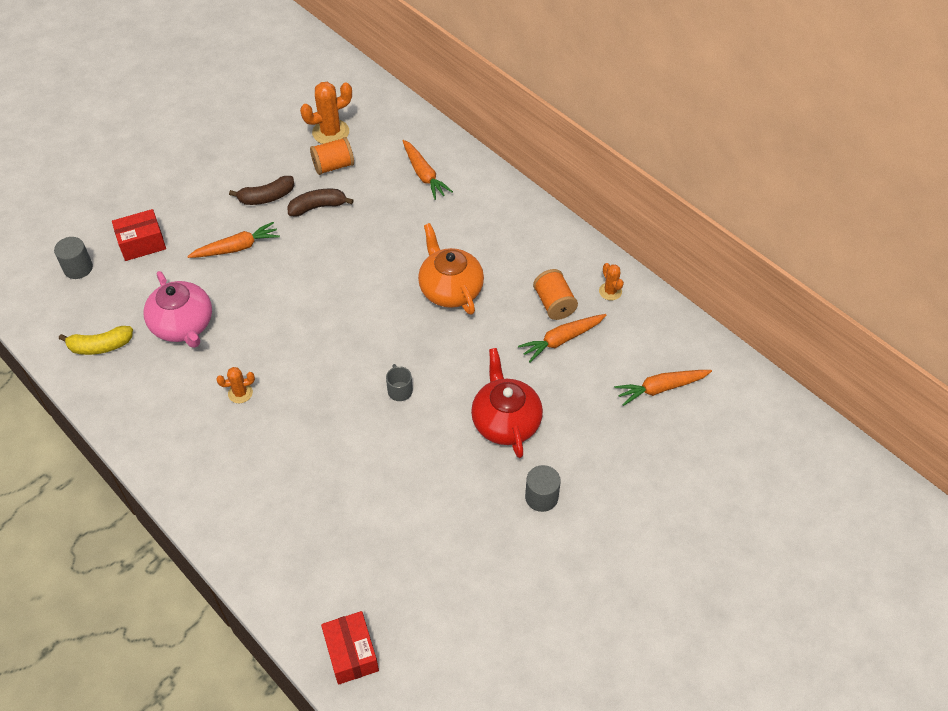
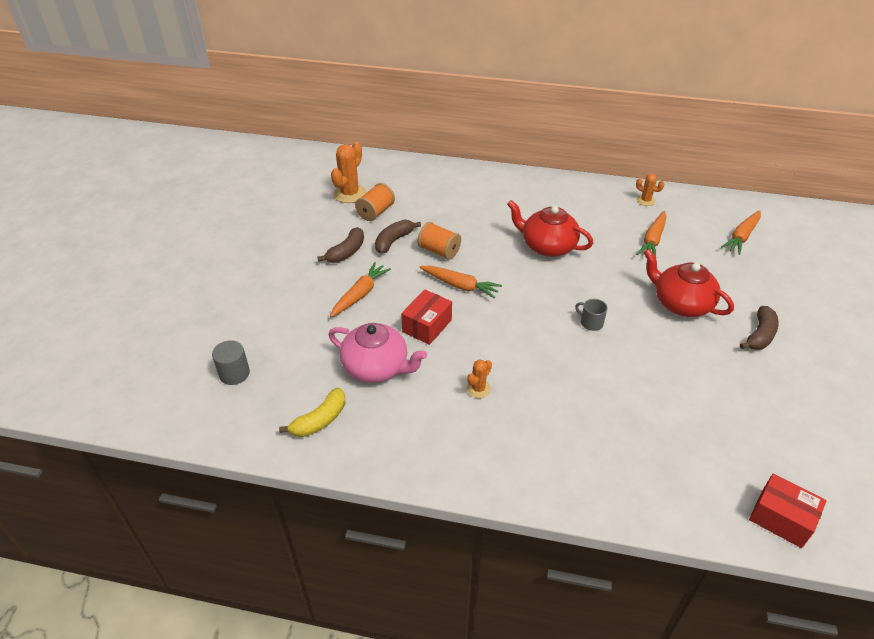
camera: 35 degrees left, 10 degrees down
(142, 243) = (275, 328): red box -> red box (427, 326)
(424, 174) = (447, 190): orange carrot -> orange carrot (460, 285)
(450, 289) = (547, 246): orange teapot -> red teapot
(541, 497) = (760, 335): grey cylinder -> brown banana
(554, 304) = (622, 223): orange spool -> orange spool (439, 251)

